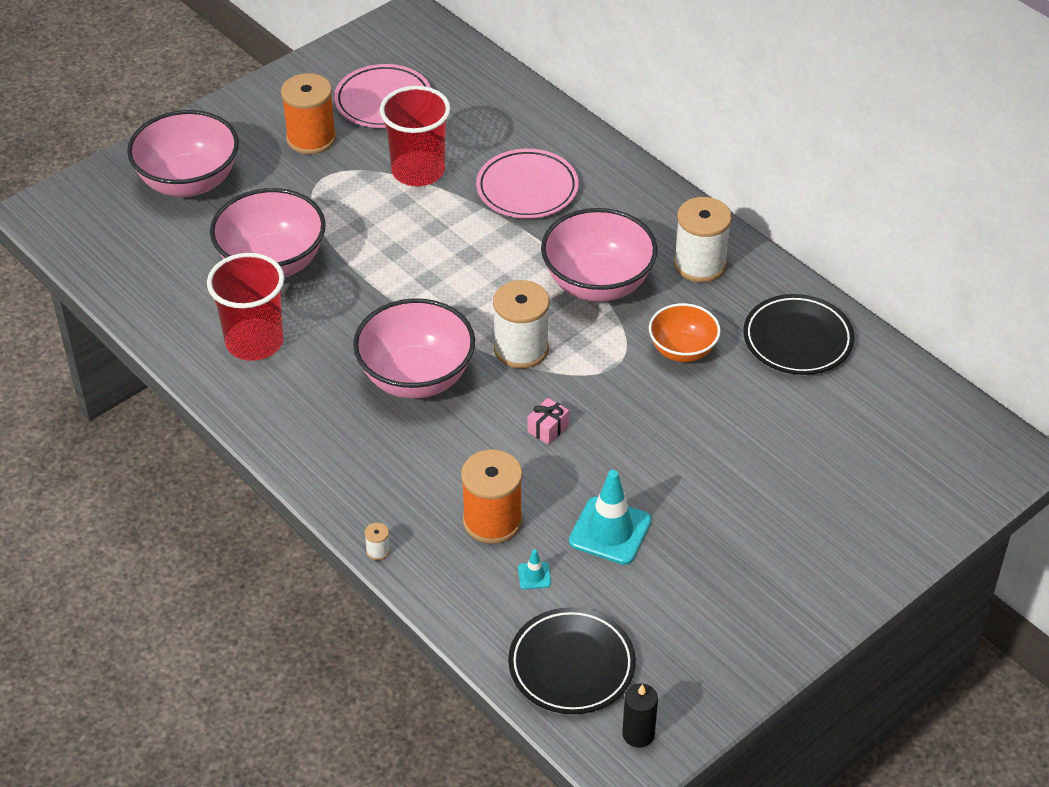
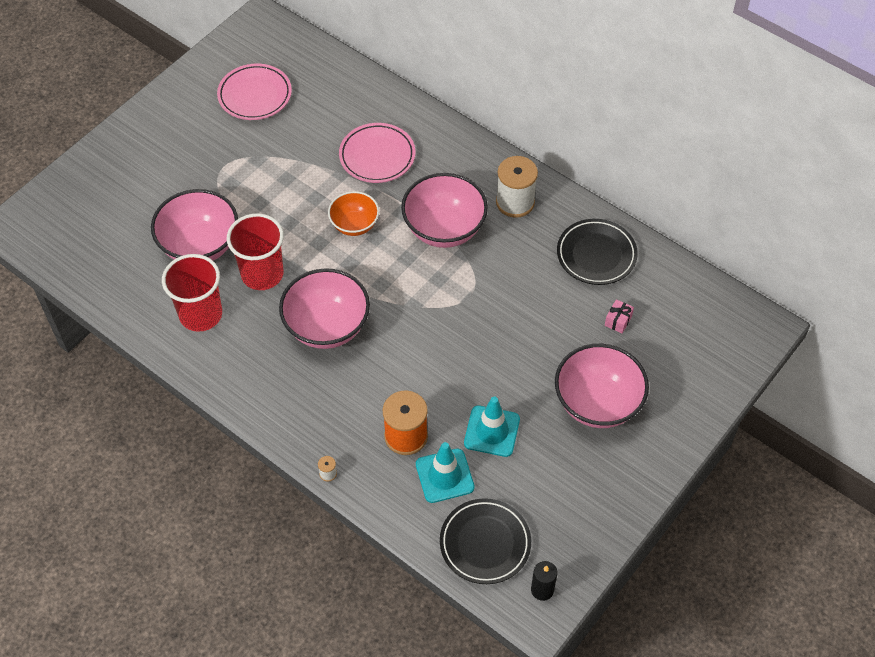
camera: 10 degrees left, 10 degrees up
(189, 182) = (122, 185): pink bowl -> pink bowl (597, 403)
(311, 138) = (207, 134): orange spool -> none
(418, 171) = (293, 152): red cup -> red cup (262, 274)
(521, 349) = (399, 291): white spool -> none
(534, 576) = (444, 476): turquoise traffic cone -> turquoise traffic cone, size x2.24
(548, 429) = (431, 354): pink gift -> pink gift (618, 321)
(682, 350) = (516, 275): orange bowl -> orange bowl (354, 225)

